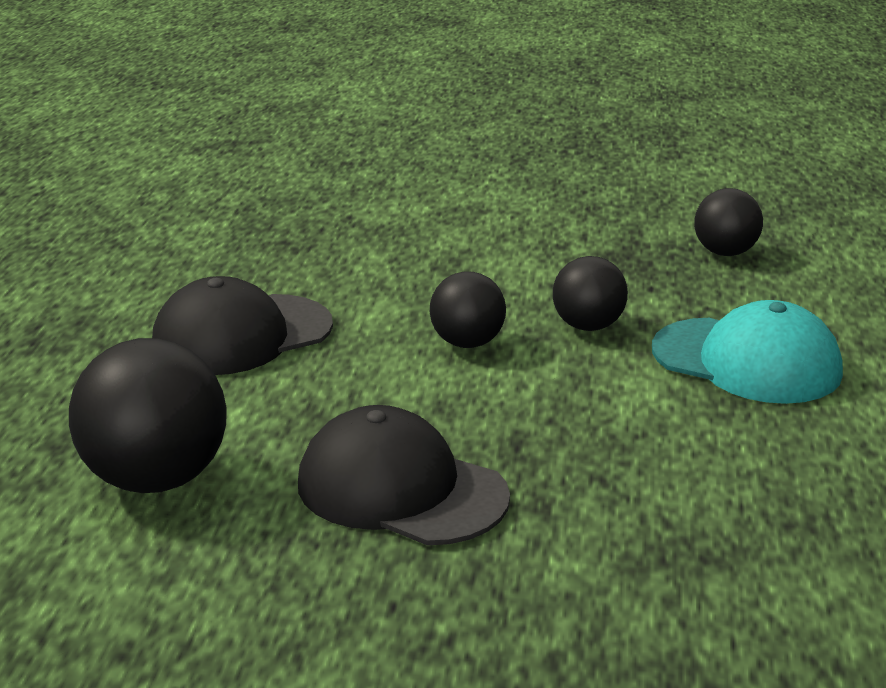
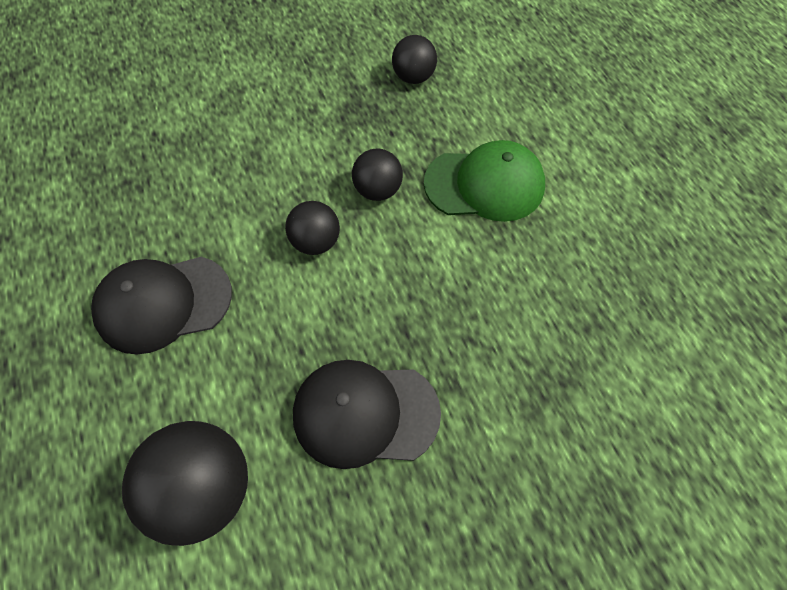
camera: 30 degrees left, 35 degrees up
(242, 335) = (163, 303): black cap -> black cap turned 45 degrees clockwise
(746, 361) = (484, 184): turquoise cap -> green cap

